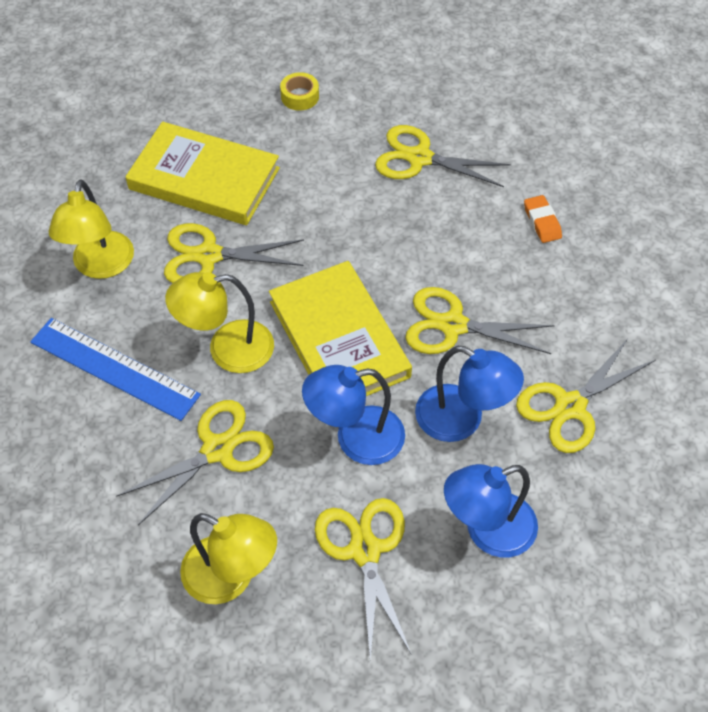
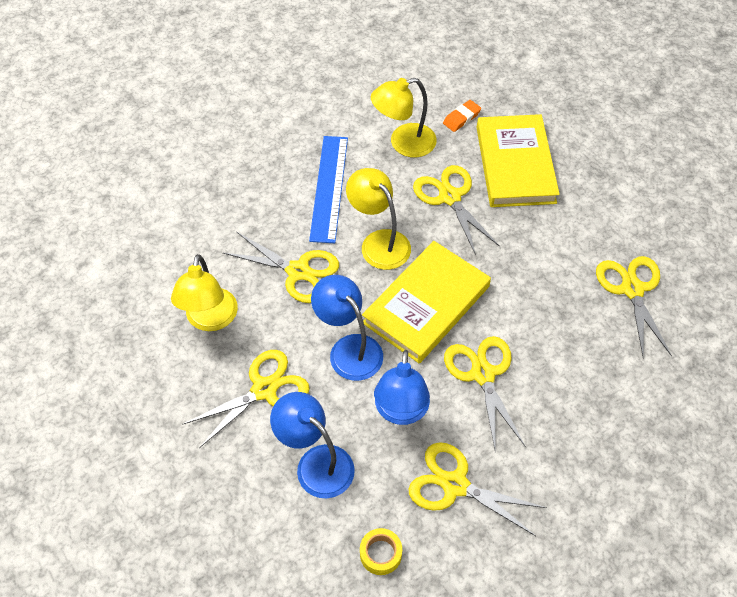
camera: 65 degrees right, 0 degrees up
(300, 96) = (636, 186): yellow tape -> yellow tape (380, 554)
(542, 222) = (627, 401): orange eraser -> orange eraser (461, 118)

